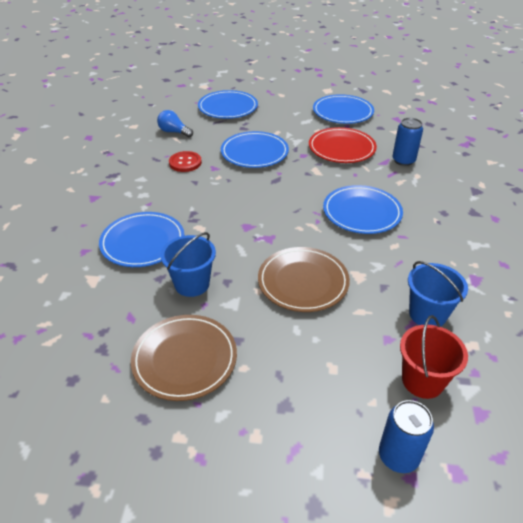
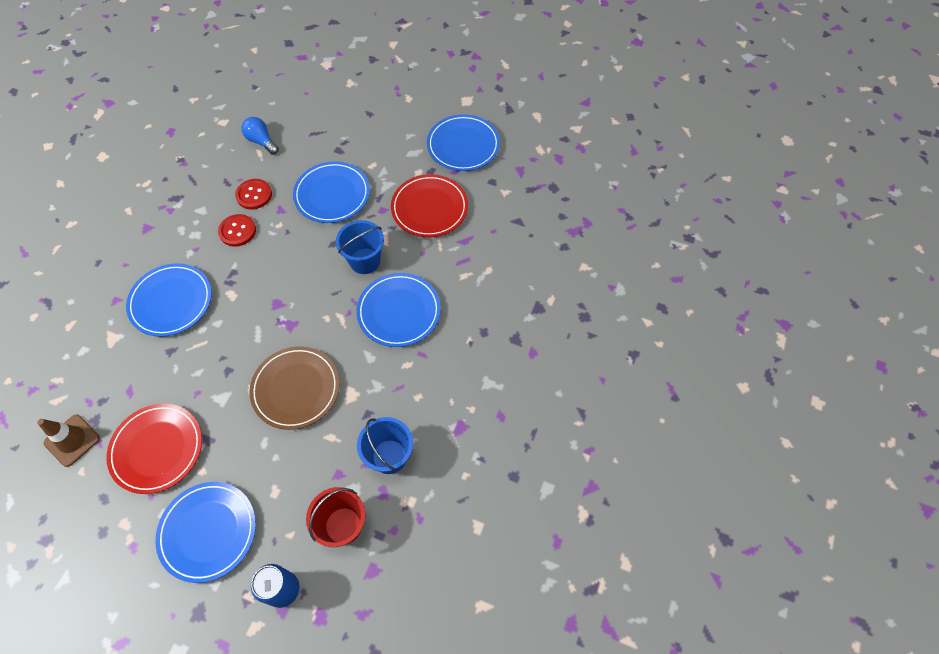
camera: 15 degrees right, 20 degrees up
(82, 372) = (72, 440): none -> brown traffic cone
(182, 186) = (237, 231): none -> red button
(185, 359) = (157, 449): brown plate -> red plate
(192, 284) = (195, 366): blue bucket -> blue bucket (365, 261)
(228, 108) = (337, 110): blue plate -> blue plate (208, 532)
(403, 160) = (487, 243): blue can -> none

